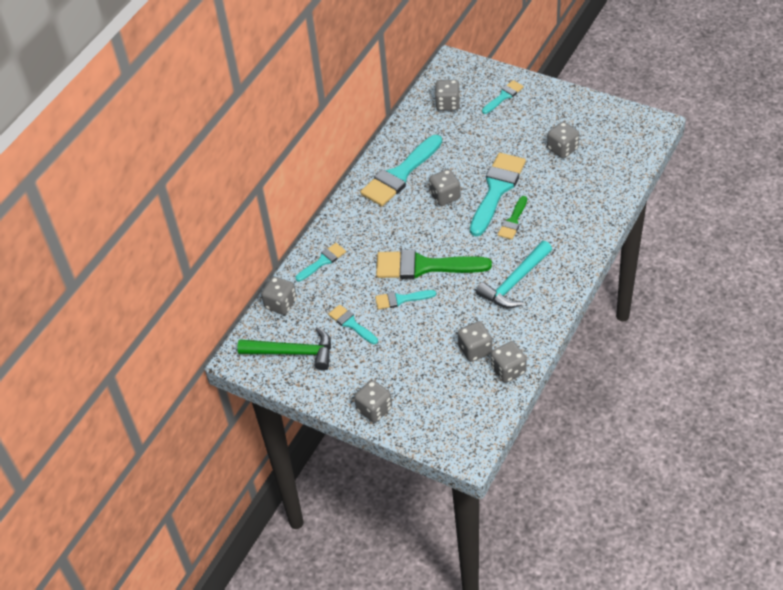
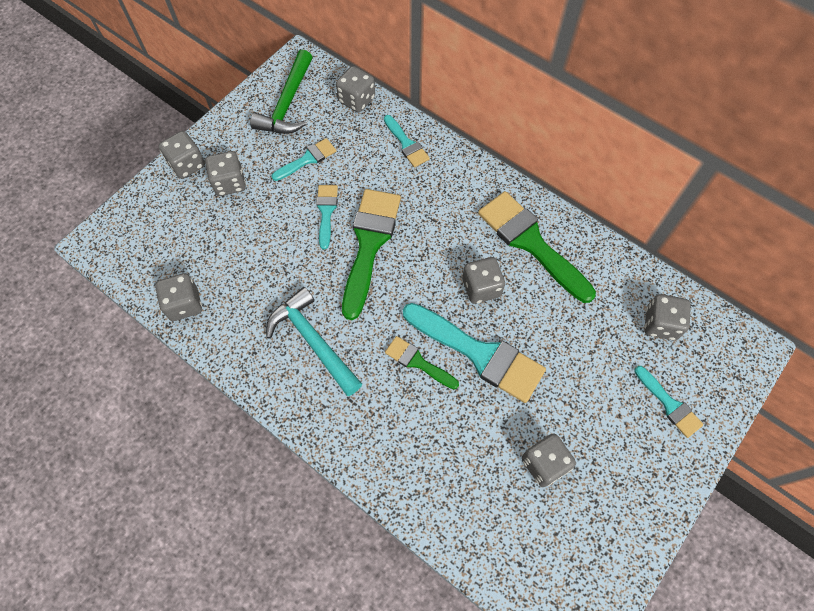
camera: 95 degrees right, 15 degrees up
(400, 174) = (531, 243): turquoise brush -> green brush
(475, 350) = (227, 275): grey dice -> grey dice (230, 183)

